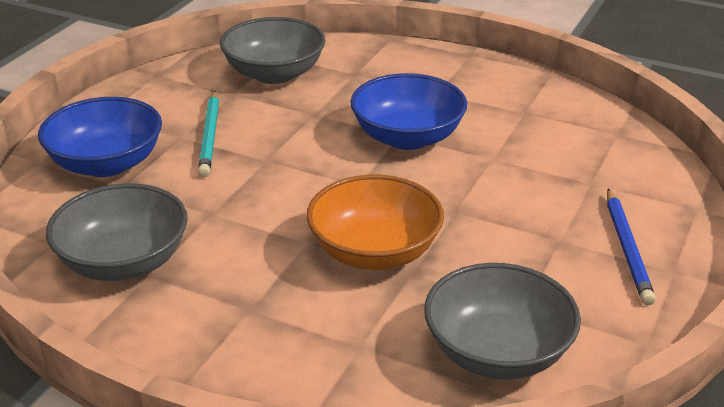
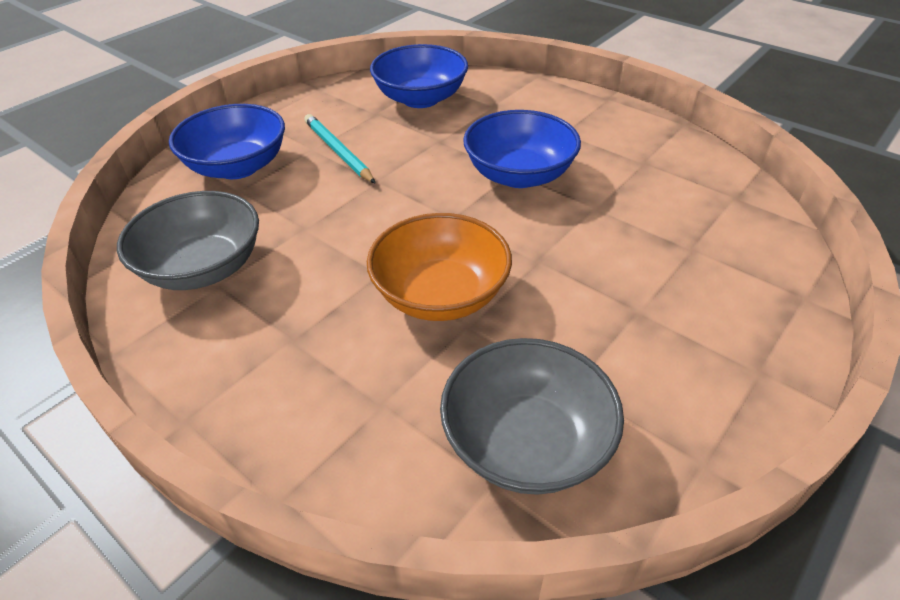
camera: 15 degrees right, 10 degrees up
(210, 136) = (338, 151): turquoise pencil -> turquoise pencil turned 135 degrees clockwise
(274, 74) = (420, 98): grey bowl -> blue bowl
(627, 249) = (712, 334): blue pencil -> none

